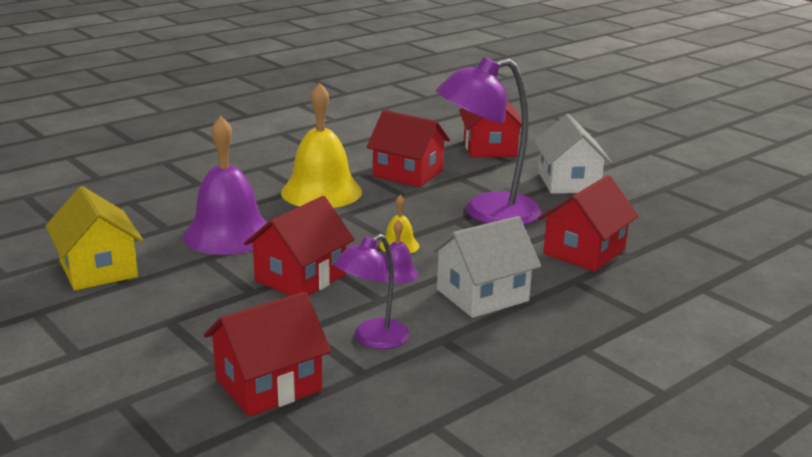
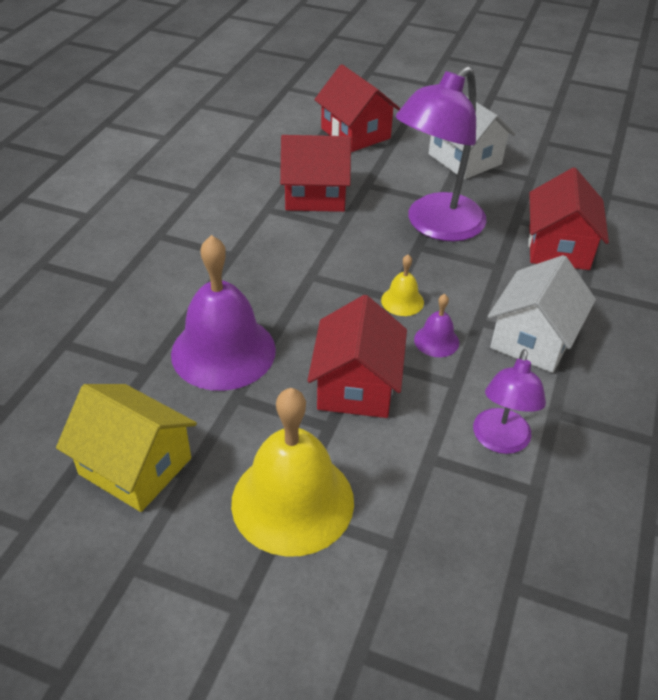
camera: 30 degrees left, 20 degrees up
(268, 385) = (471, 550): red house -> none
(321, 191) = (257, 251): yellow bell -> yellow bell (292, 501)

